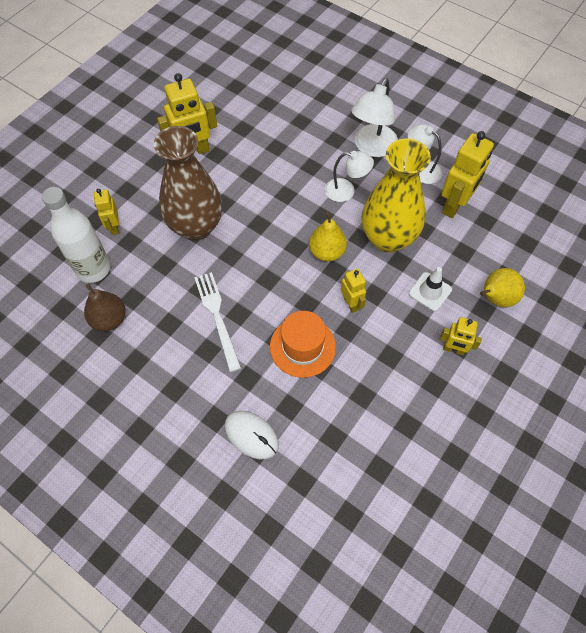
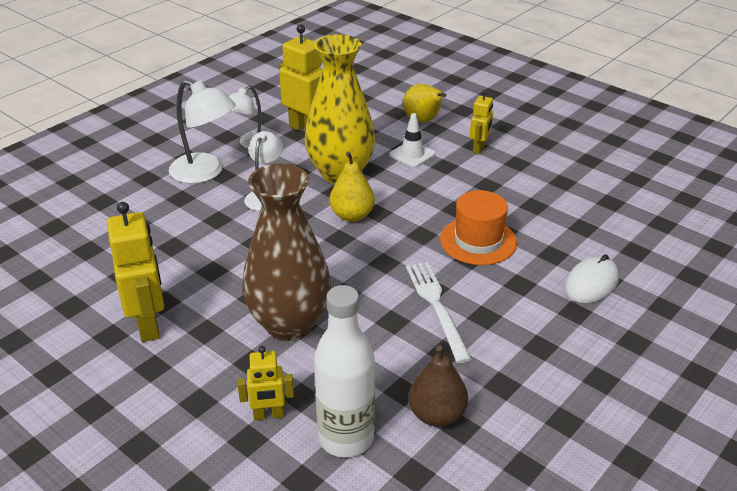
camera: 85 degrees left, 25 degrees down
(217, 317) = (436, 306): white fork -> white fork turned 90 degrees clockwise
(351, 303) = (423, 204): yellow robot -> none

